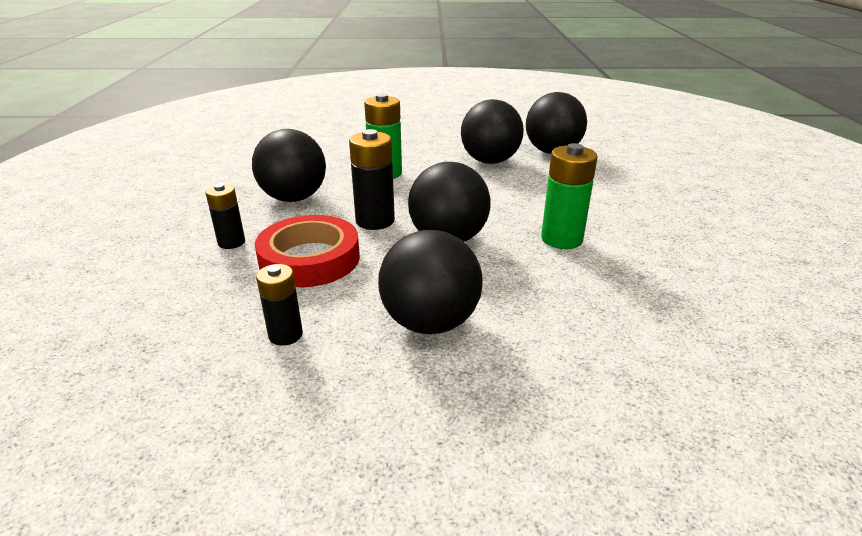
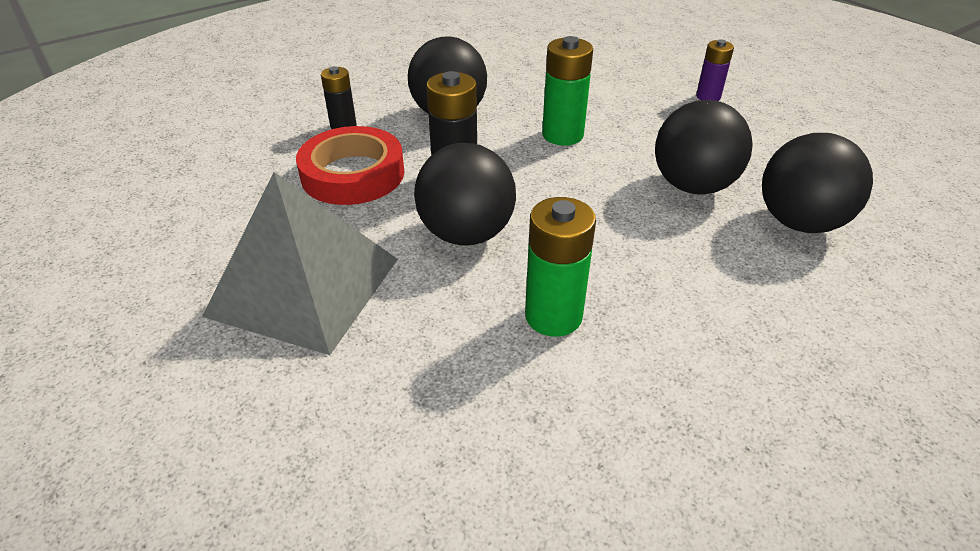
camera: 55 degrees right, 10 degrees up
(285, 335) = (233, 218): black battery -> none
(412, 126) = (708, 97): none -> purple battery
(430, 322) = (304, 286): black ball -> grey pyramid

